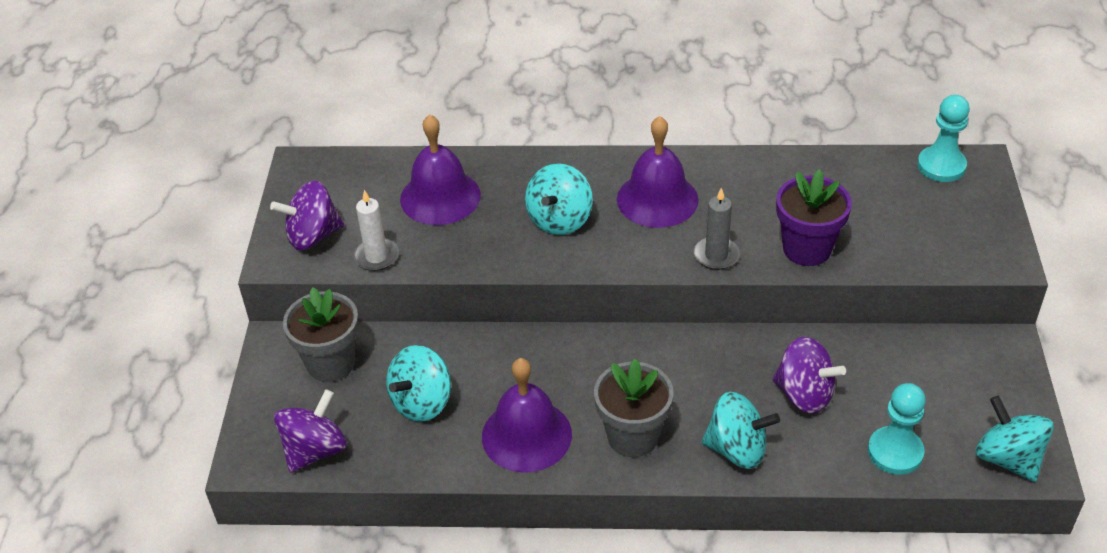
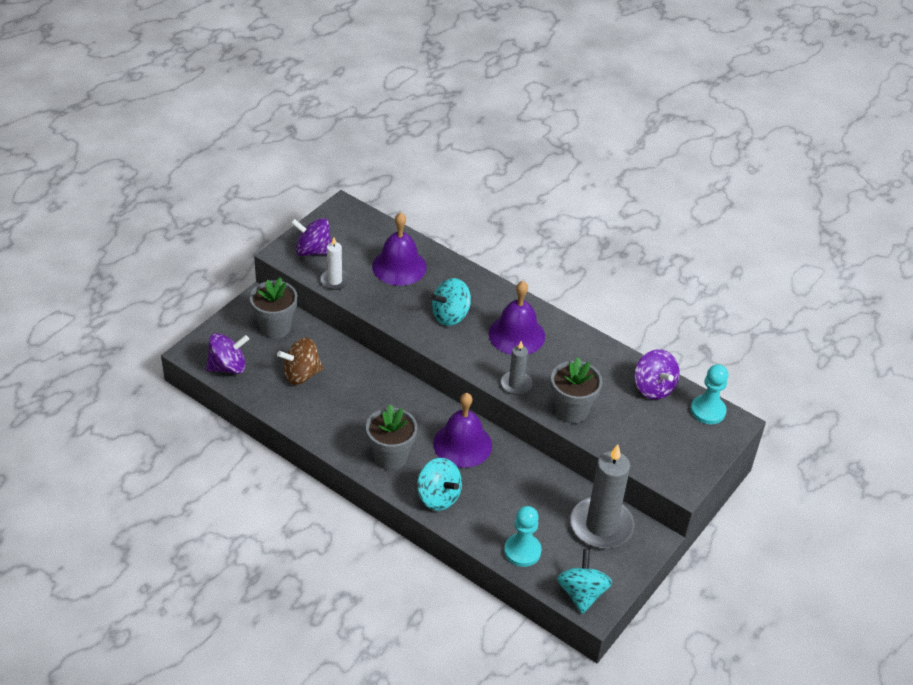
camera: 30 degrees right, 0 degrees up
(422, 402) = (301, 374): turquoise spinning top -> brown spinning top
(526, 435) = (337, 423): purple bell -> purple bell (462, 444)
(804, 394) = (505, 492): purple spinning top -> purple spinning top (653, 387)
(807, 249) = (571, 410): purple flower pot -> grey flower pot
(943, 366) = (601, 525): none -> grey candle

